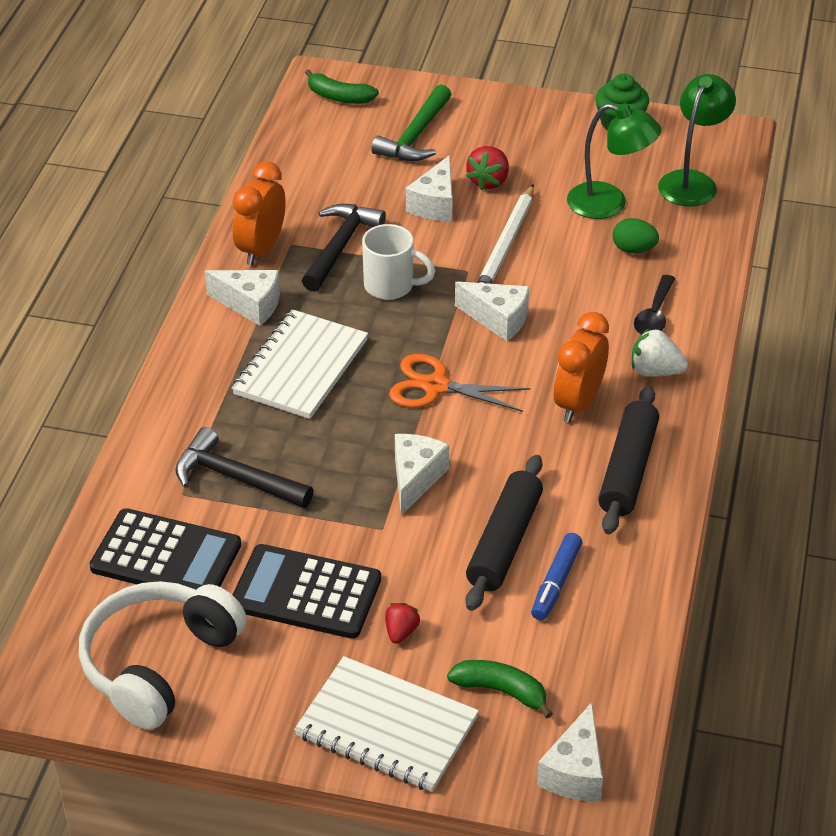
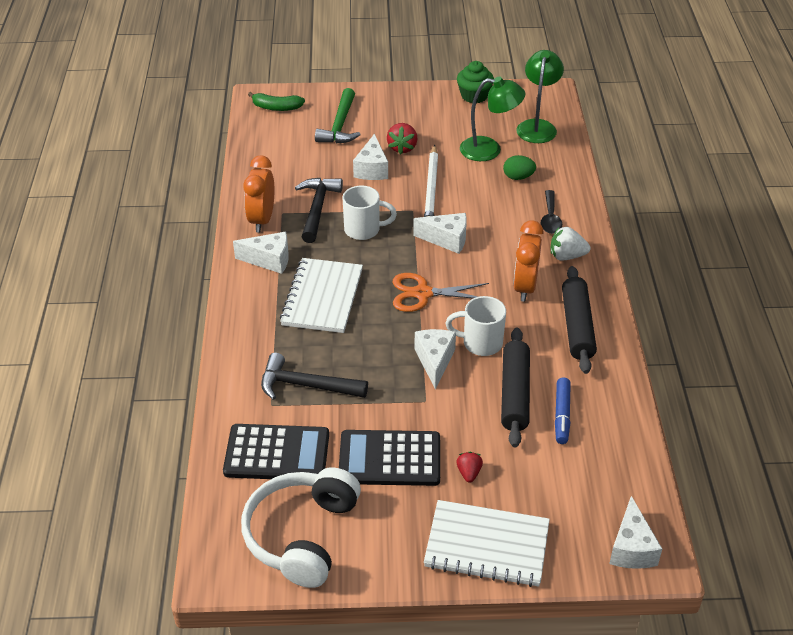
camera: 15 degrees left, 0 degrees up
(486, 467) = (480, 343): none -> white mug
(501, 691) = (556, 501): green banana -> none

